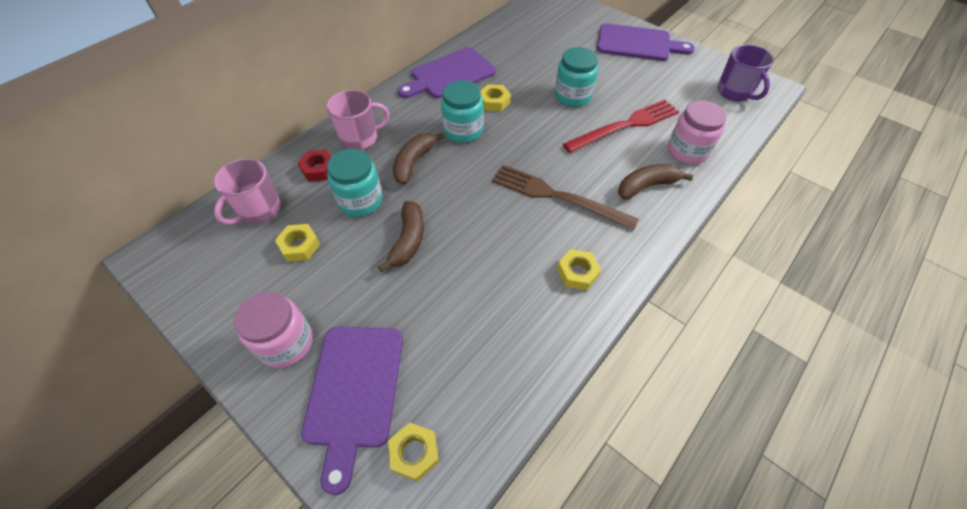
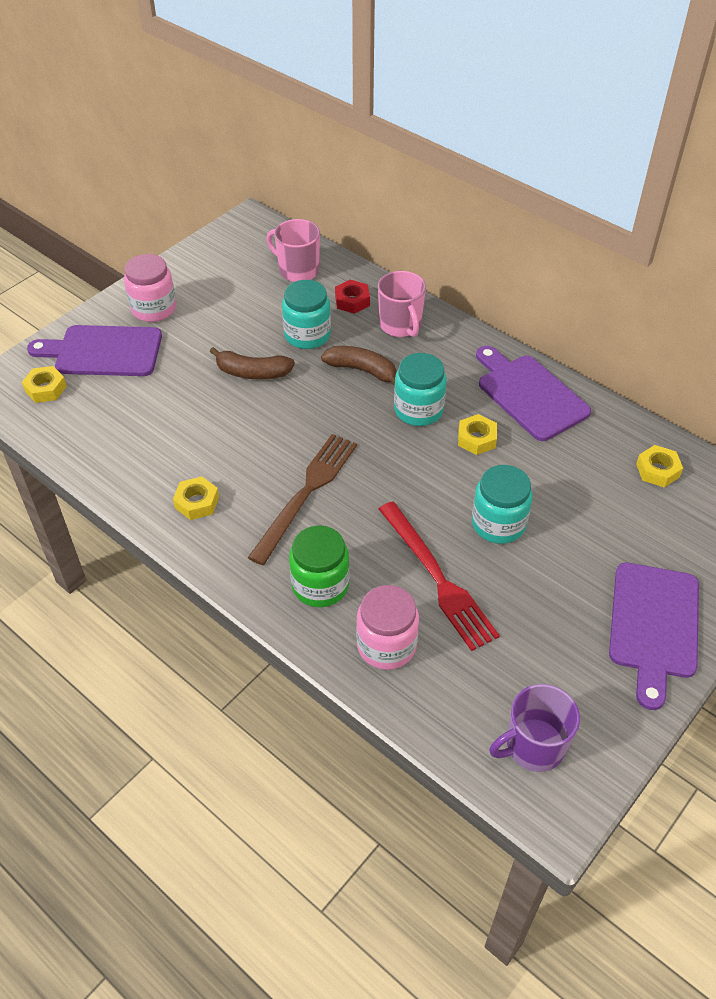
camera: 90 degrees right, 5 degrees down
(300, 246) = (253, 302): yellow nut -> yellow nut (657, 470)
(647, 186) = (320, 585): brown banana -> green jar

